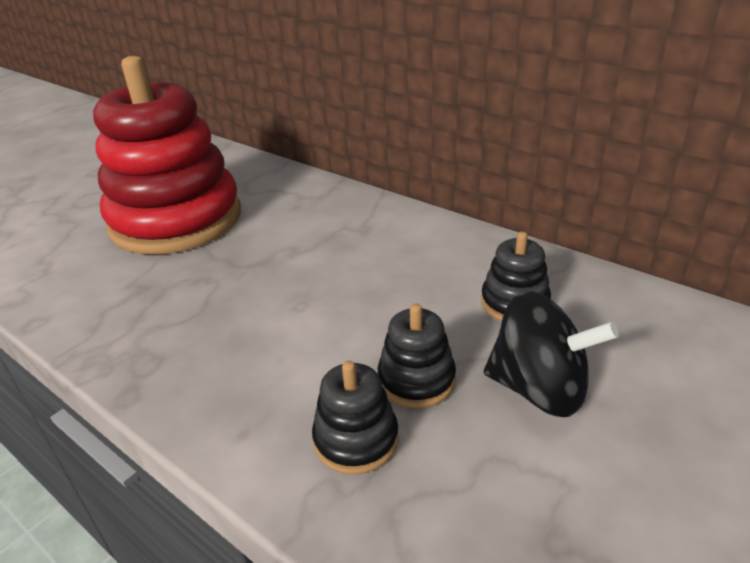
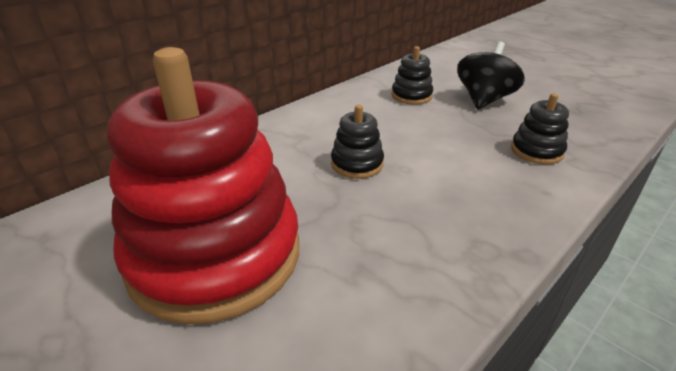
camera: 85 degrees left, 0 degrees up
(416, 379) = (483, 130): black stacking toy -> black stacking toy (357, 164)

